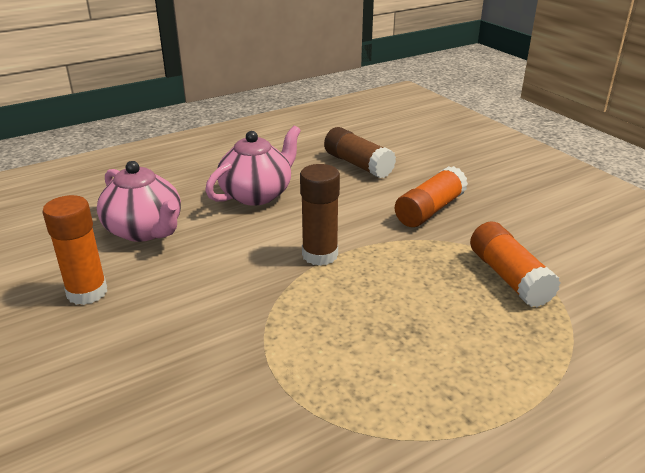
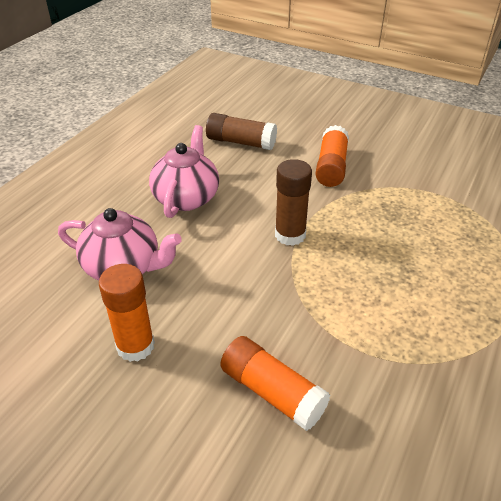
camera: 30 degrees left, 10 degrees up
(509, 277) = (429, 204): orange glue stick -> orange glue stick (272, 392)

